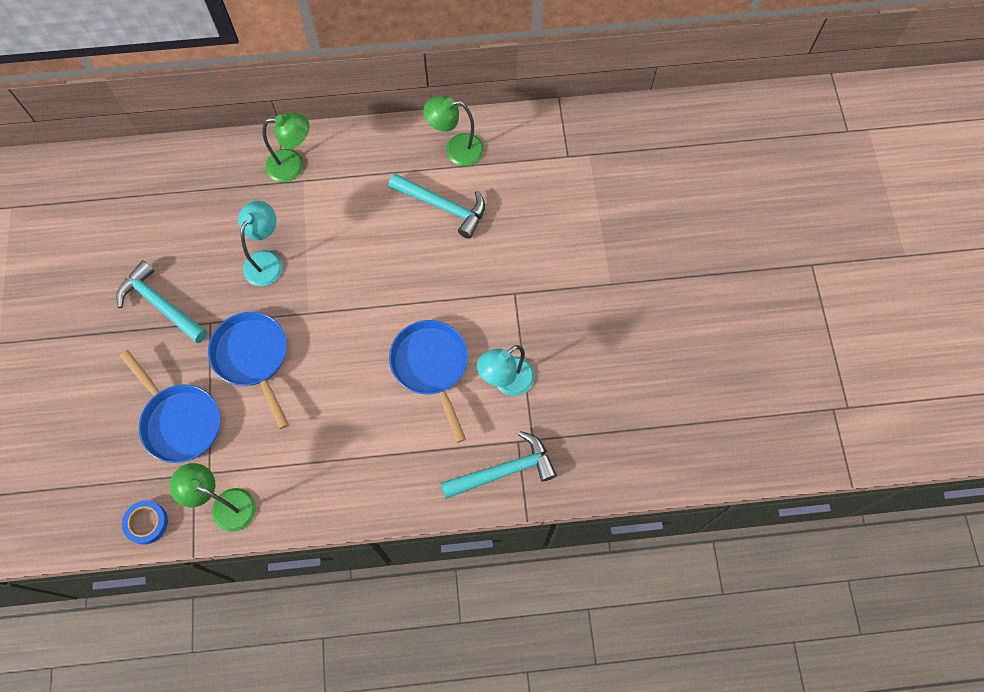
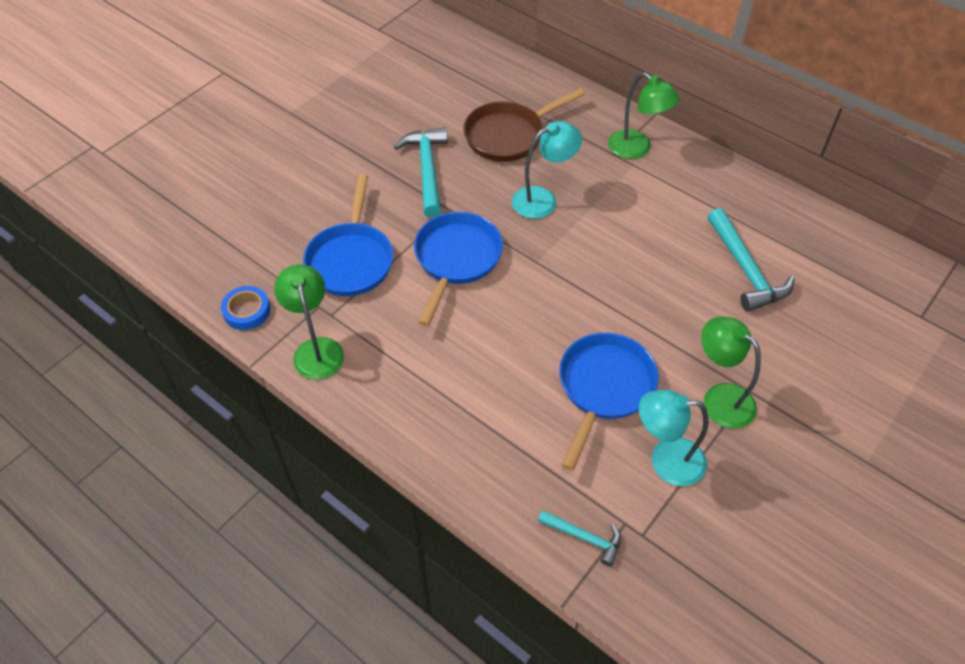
camera: 45 degrees right, 15 degrees down
(192, 226) = (509, 135): none -> brown pan
(456, 149) = (803, 234): green lamp -> green lamp (720, 398)
(503, 471) = (584, 537): turquoise hammer -> turquoise hammer, size x0.56

